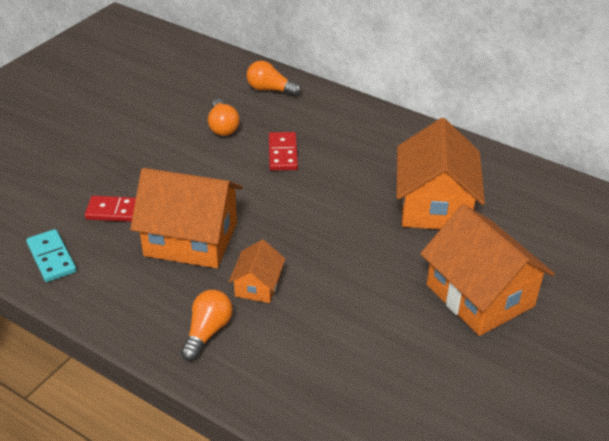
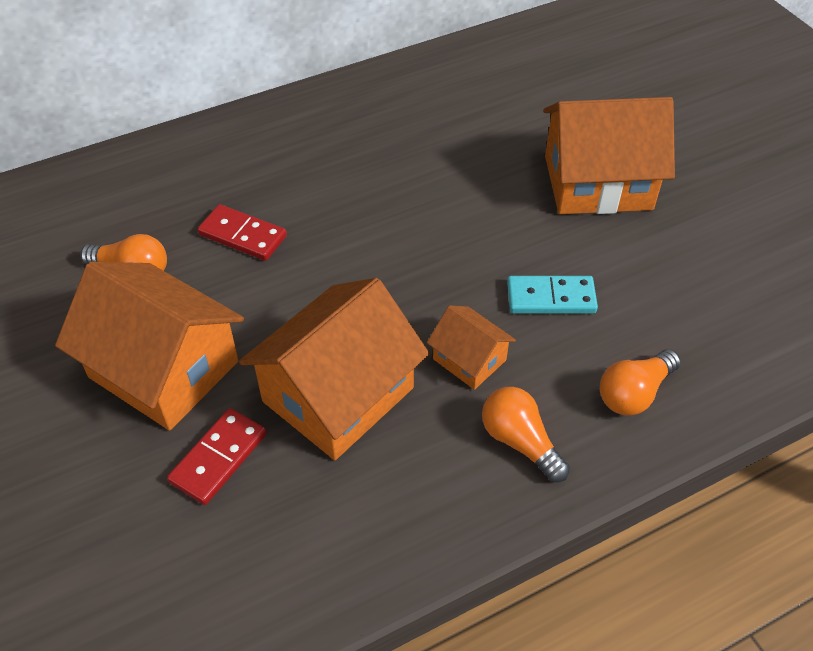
camera: 60 degrees left, 10 degrees up
(51, 258) = (259, 579): turquoise domino -> turquoise domino (551, 297)
(270, 90) = (98, 192): orange light bulb -> orange light bulb (634, 393)
(434, 205) = (440, 150): orange house -> orange house (164, 369)

